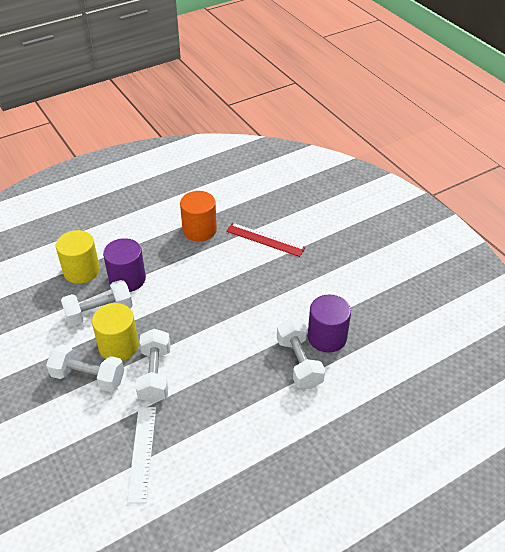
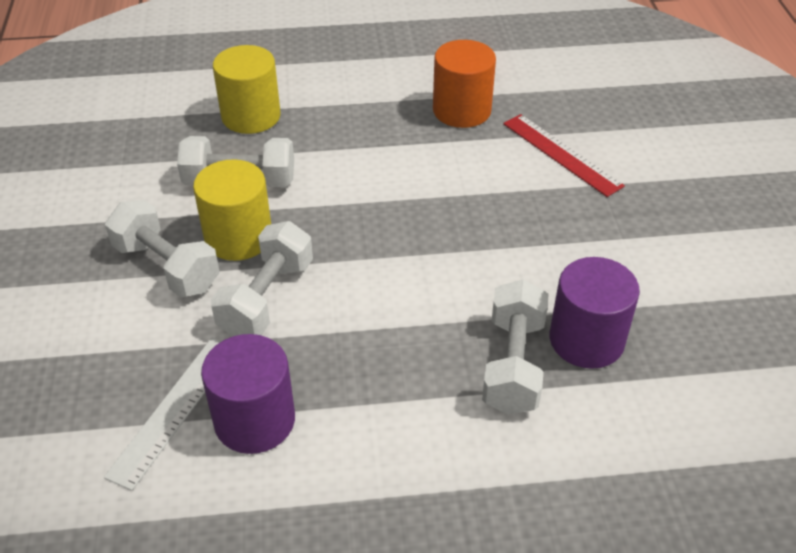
camera: 25 degrees right, 0 degrees up
(127, 279) = (309, 147): purple cylinder -> purple cylinder (254, 420)

